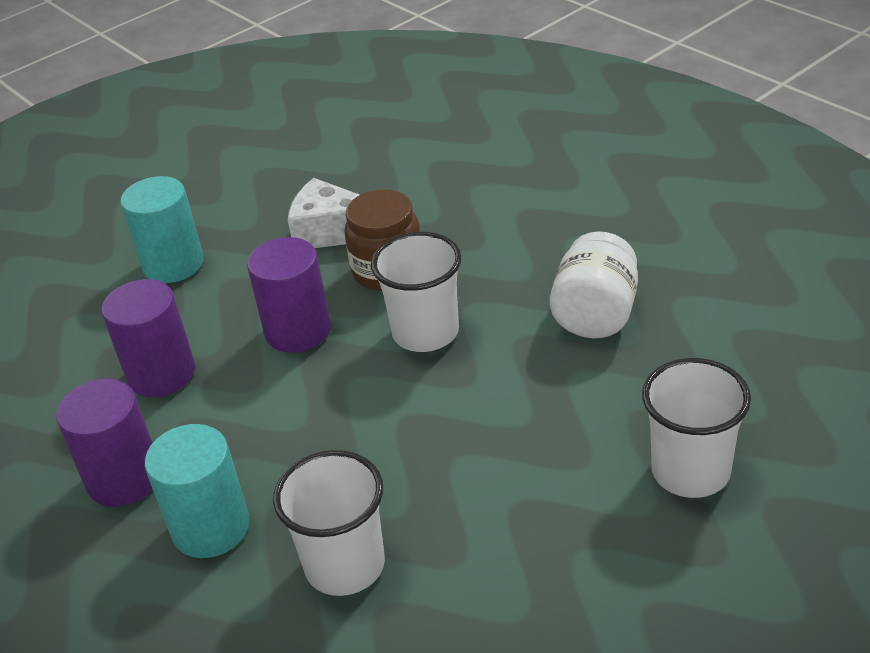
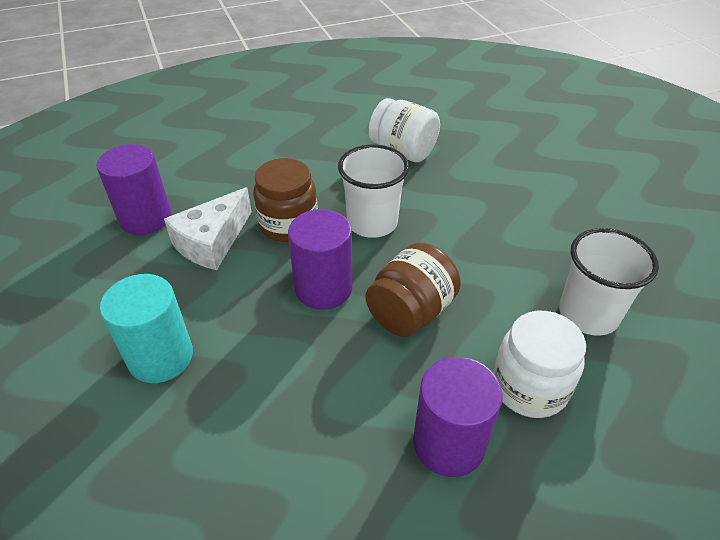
camera: 75 degrees left, 5 degrees up
(161, 374) = (320, 392): purple cylinder -> purple cylinder (145, 218)
(211, 527) = (529, 387): turquoise cylinder -> white jar
(288, 406) = (411, 312): none -> brown jar
(690, 471) = (550, 157): white cup -> none

